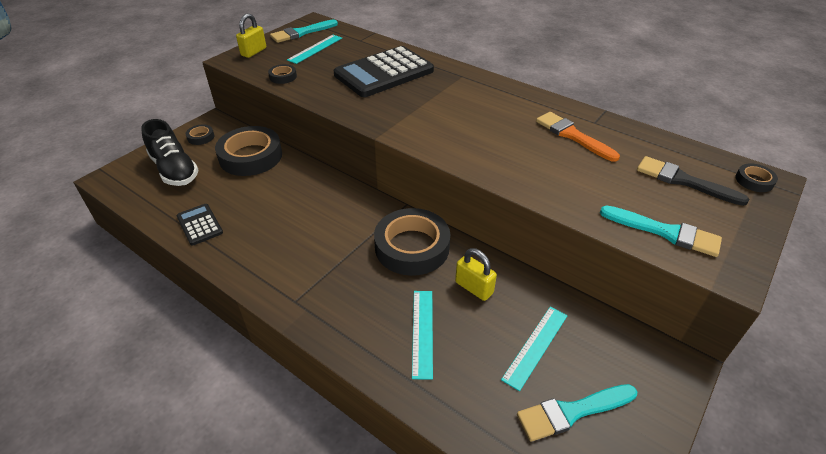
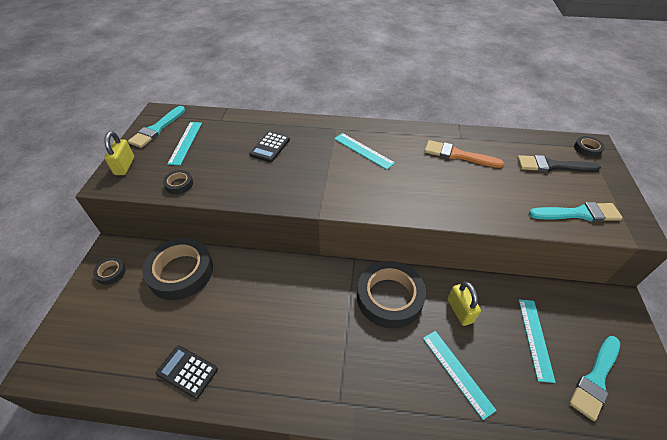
camera: 30 degrees left, 5 degrees up
(175, 170) = (111, 322): black shoe -> none
(384, 73) = (270, 147): black calculator -> black calculator, size x0.49
(471, 101) = (363, 150): none -> turquoise ruler
(474, 288) = (460, 311): yellow padlock -> yellow padlock turned 60 degrees clockwise

